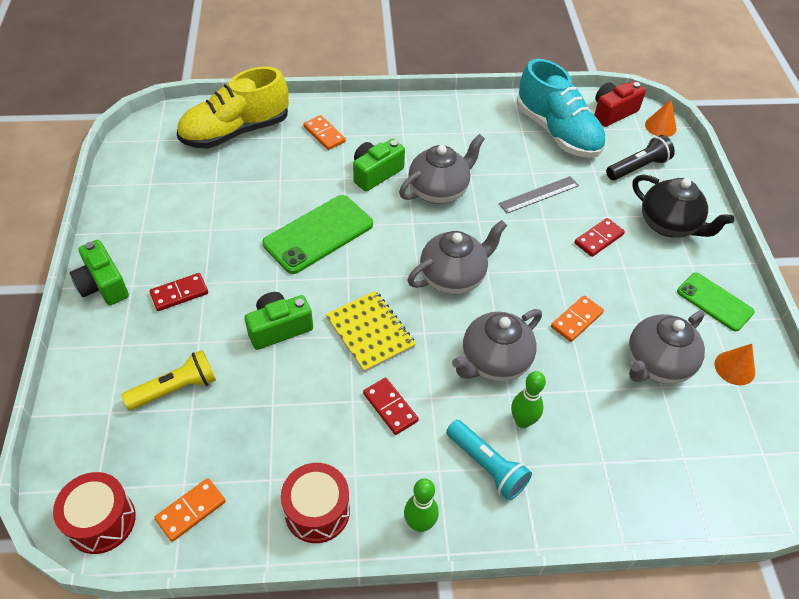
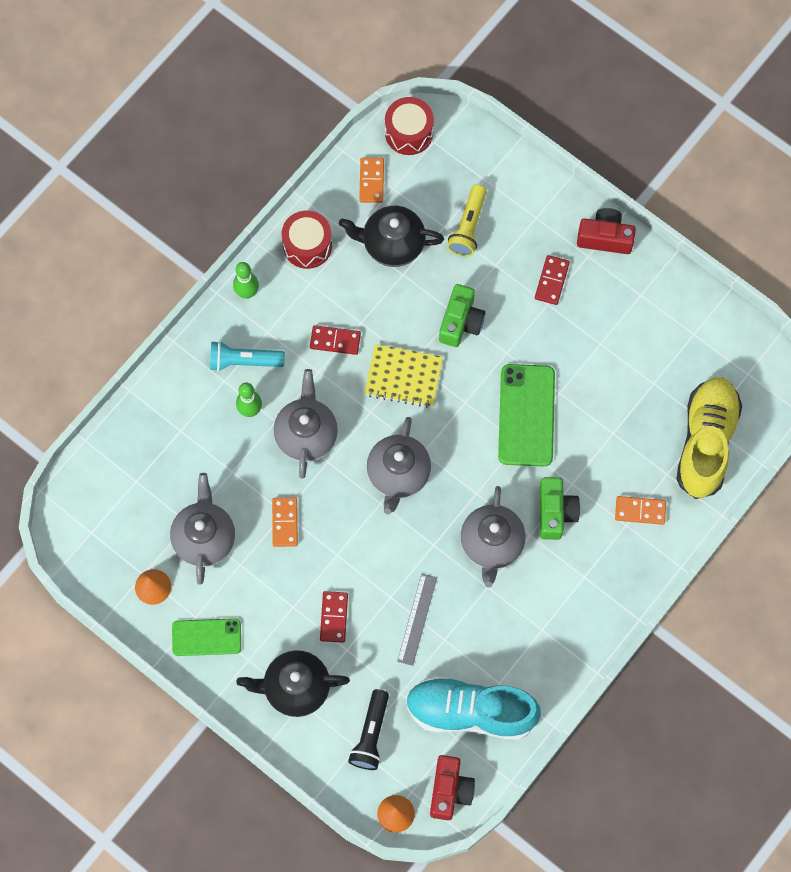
camera: 135 degrees right, 20 degrees up
(103, 285) = (605, 238): green camera -> red camera
(249, 437) = (392, 244): none -> black teapot

